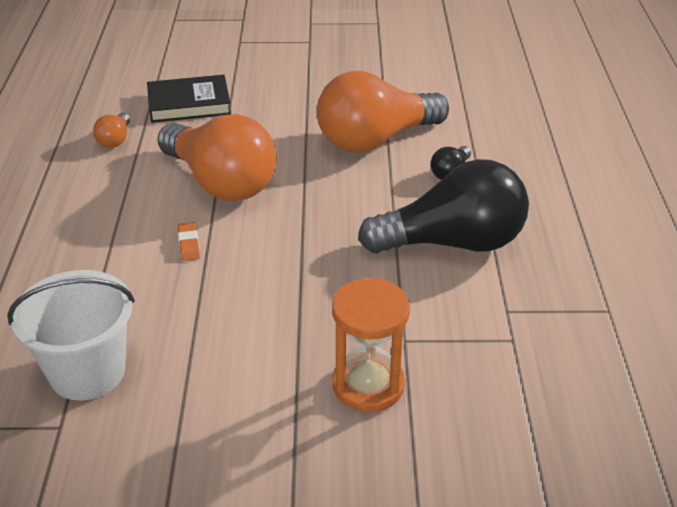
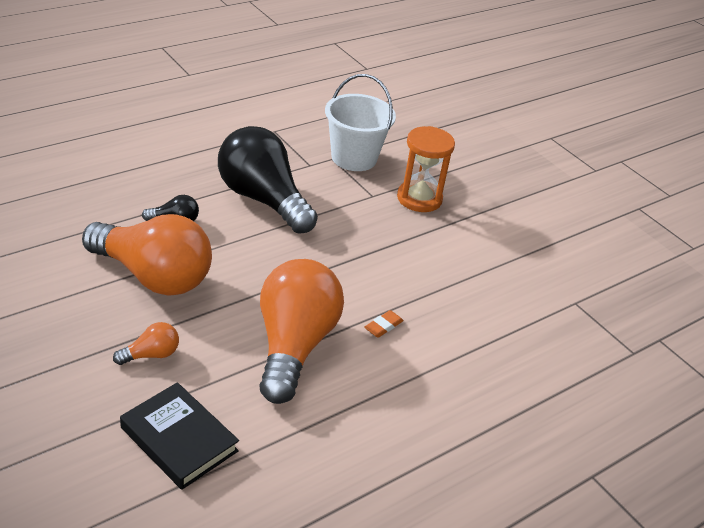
camera: 130 degrees left, 0 degrees up
(87, 372) = (533, 313): white bucket -> white bucket (354, 158)
(115, 140) = (290, 462): orange light bulb -> orange light bulb (151, 355)

